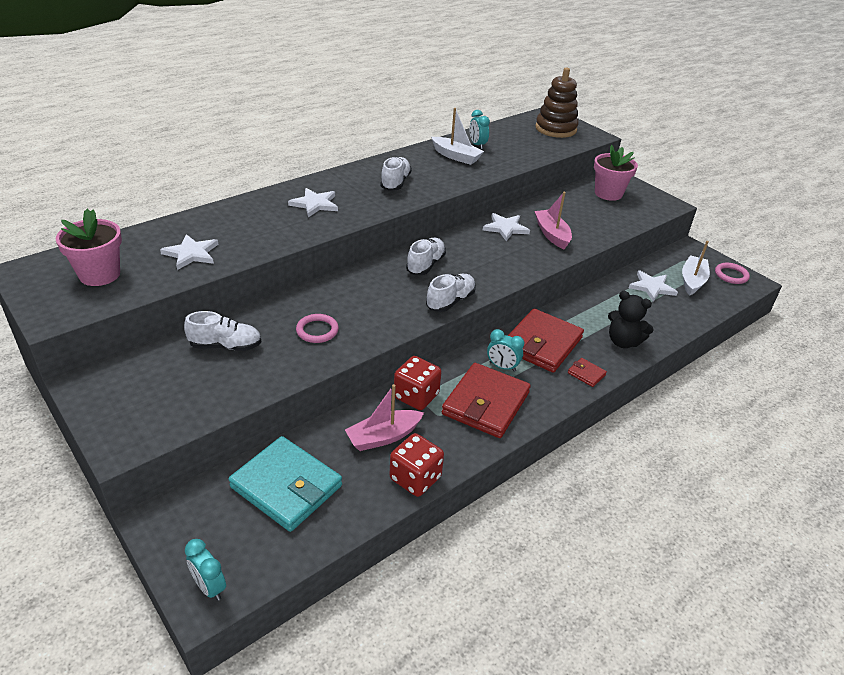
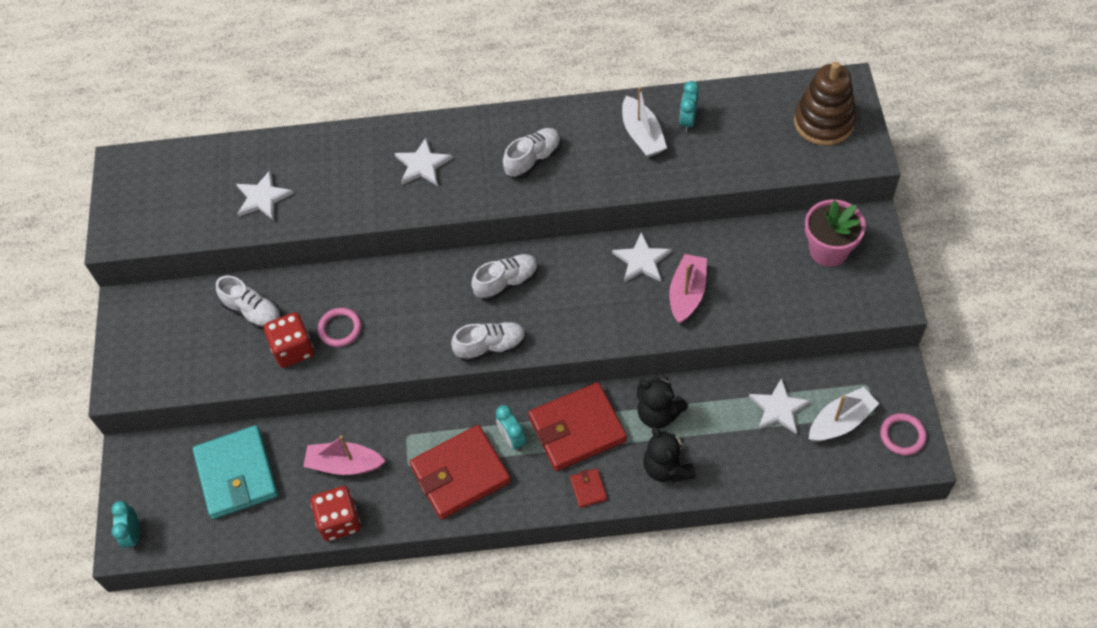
camera: 40 degrees right, 20 degrees up
(100, 274) = (174, 196): pink flower pot -> none
(416, 396) = (405, 433): red dice -> red dice (293, 349)
(585, 316) = (658, 414): none -> black teddy bear

